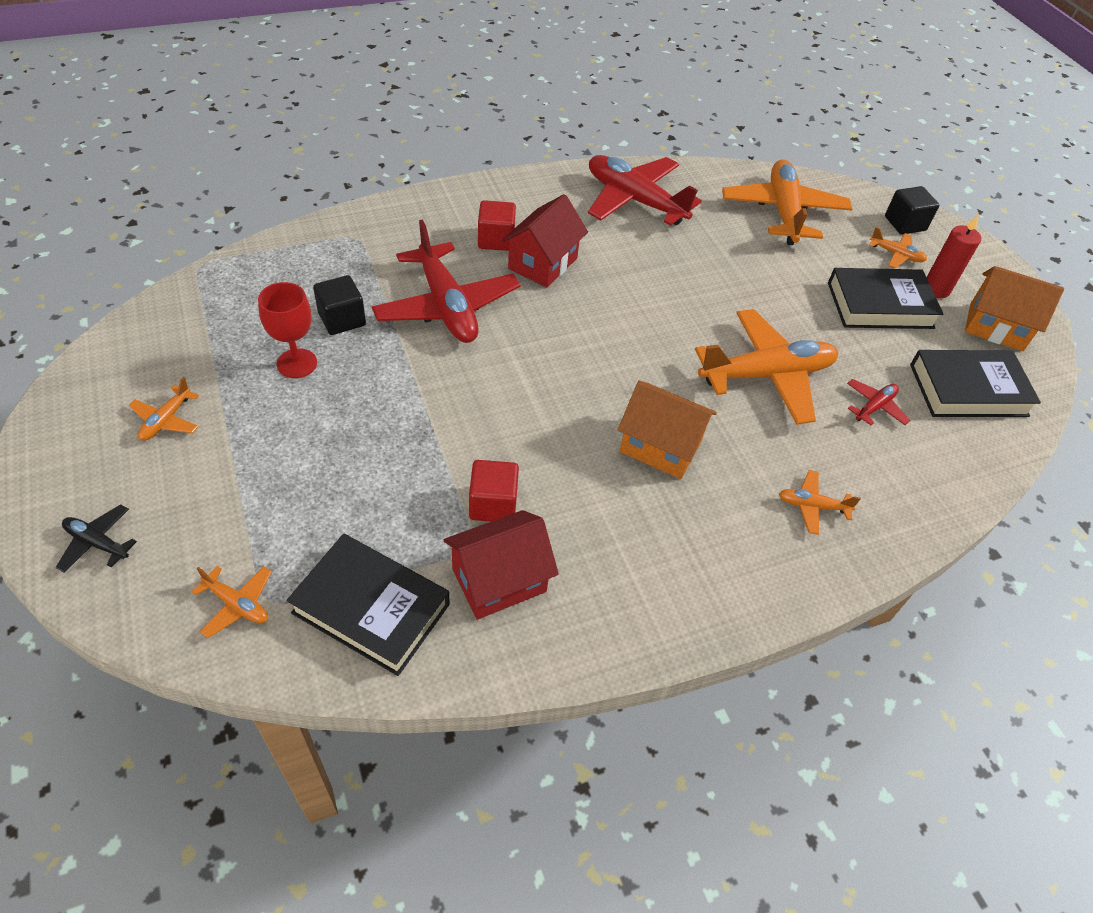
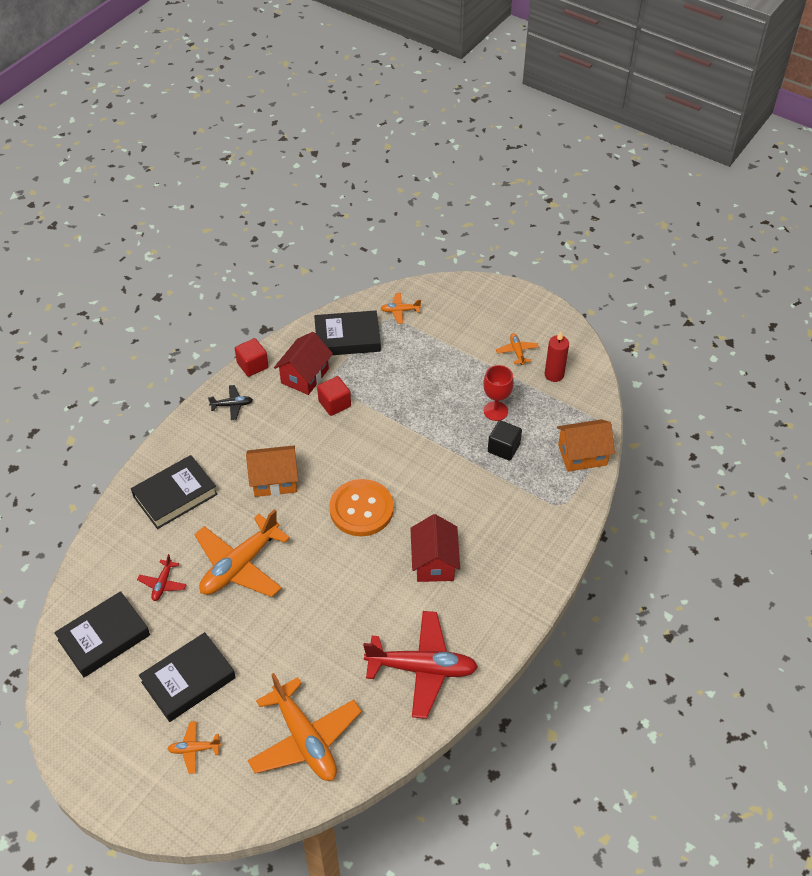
camera: 150 degrees right, 0 degrees up
(97, 543) = (477, 298): black plane -> black plane (232, 405)
(446, 306) = (459, 492): red plane -> none
(496, 240) = (479, 562): red cube -> red cube (252, 365)
(575, 352) = (361, 509): none -> orange button
(812, 506) = (175, 495): orange plane -> black book
(905, 224) = (199, 798): black cube -> none
(936, 289) = (151, 728): red candle -> red candle (554, 375)
(996, 327) = (95, 715): orange house -> orange house (582, 455)

